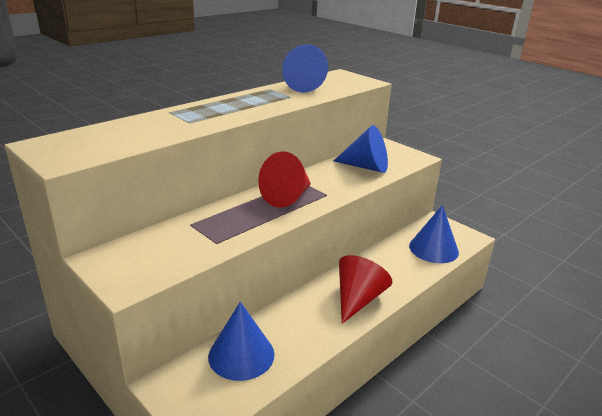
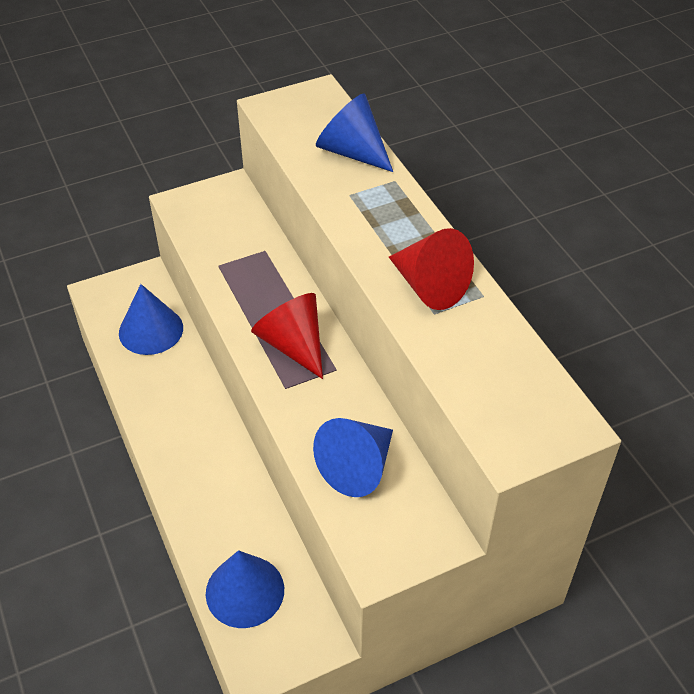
camera: 110 degrees right, 20 degrees up
(307, 87) = (485, 346): blue cone -> blue cone (352, 152)
(358, 299) = (181, 450): red cone -> red cone (429, 286)

